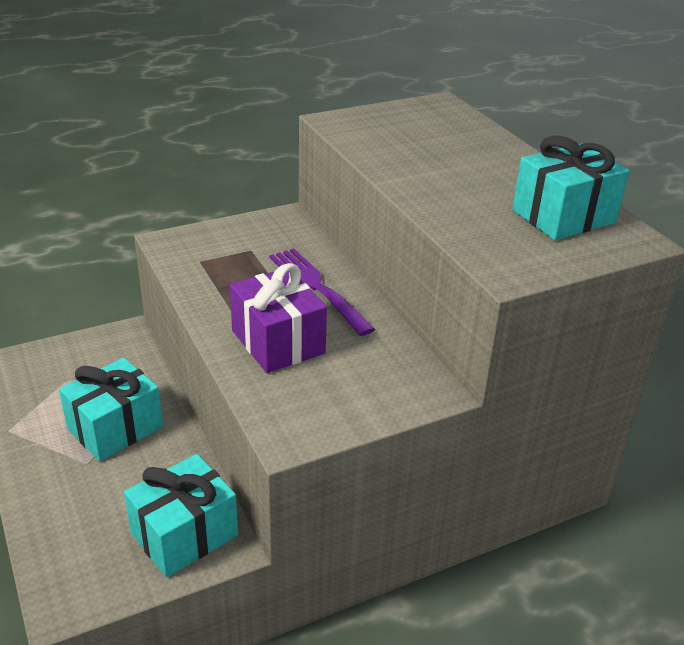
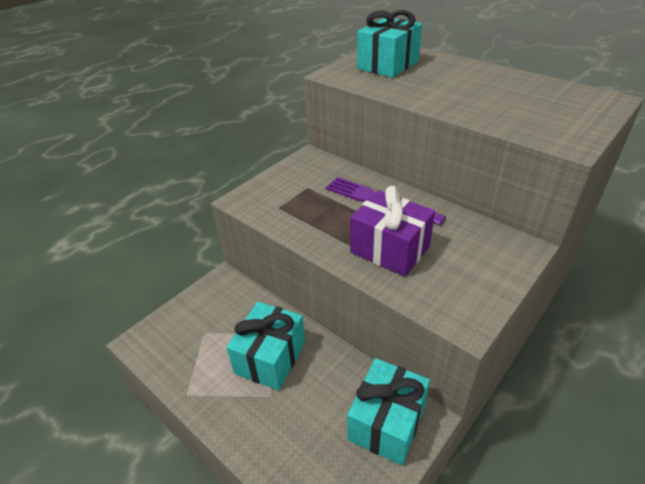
camera: 20 degrees left, 5 degrees up
(563, 216) = (552, 96): turquoise gift -> turquoise gift (388, 65)

